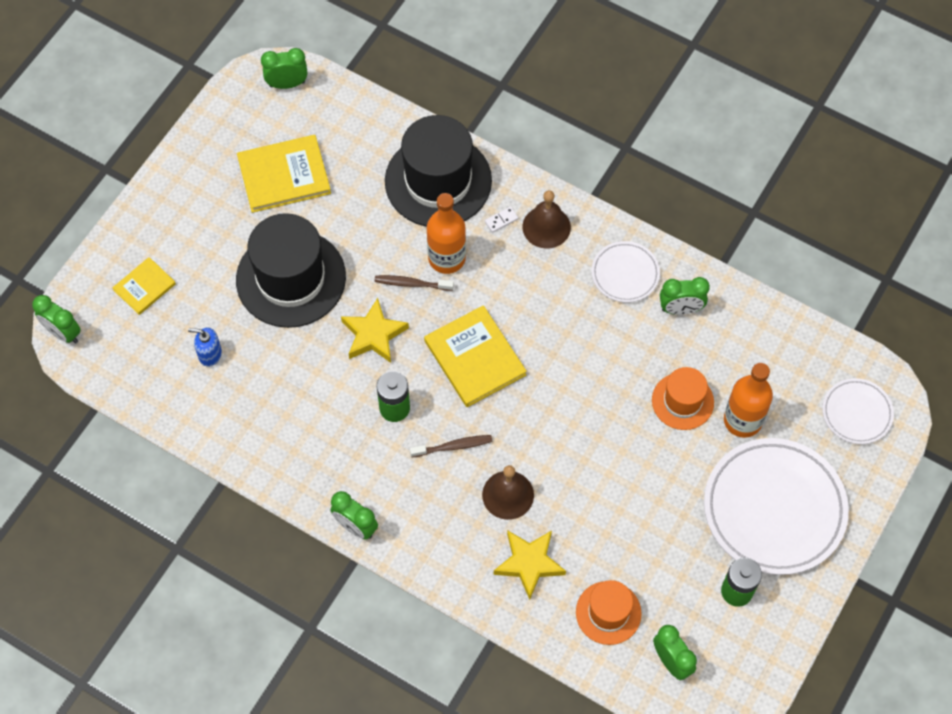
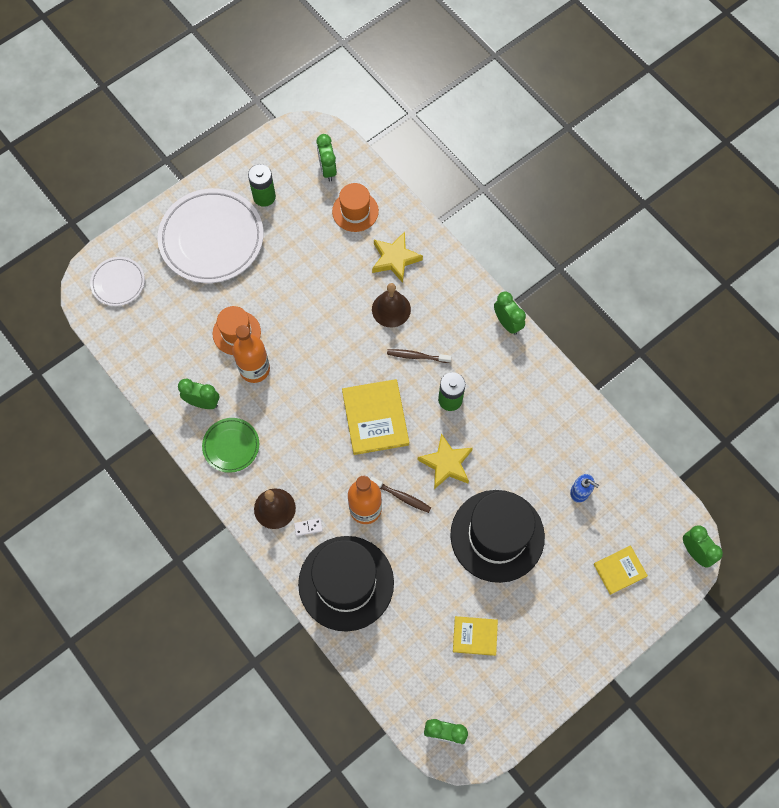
camera: 160 degrees left, 5 degrees up
(284, 175) = (475, 636): yellow book -> yellow book, size x0.58
(625, 274) = (231, 446): white plate -> green plate
(742, 420) = (201, 305): orange bottle -> orange bottle (254, 369)

